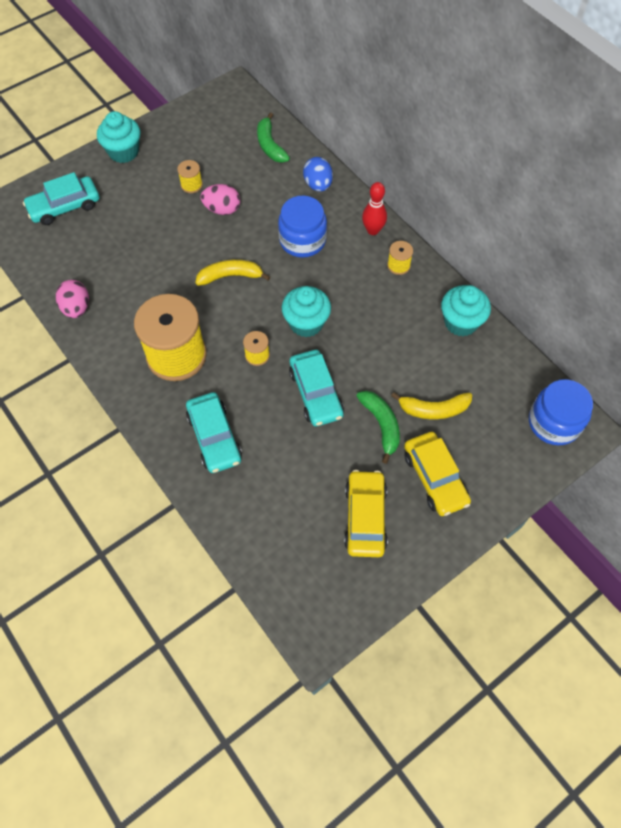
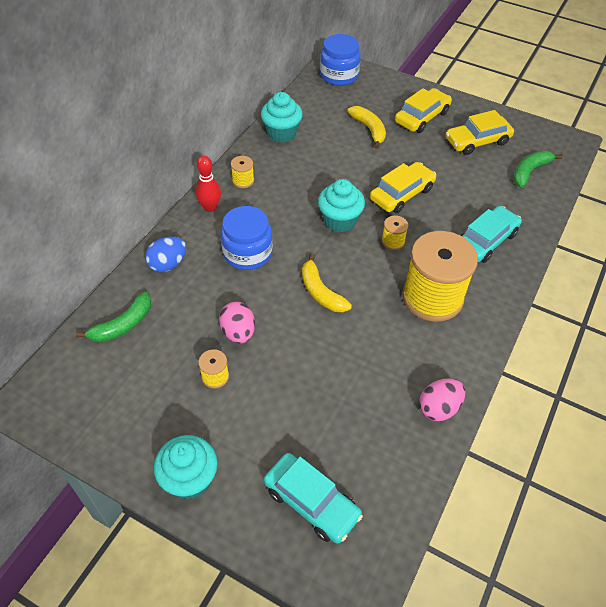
camera: 115 degrees left, 10 degrees down
(315, 393) = (402, 194): turquoise car -> yellow car
(381, 425) = (402, 152): green banana -> green banana (529, 172)

